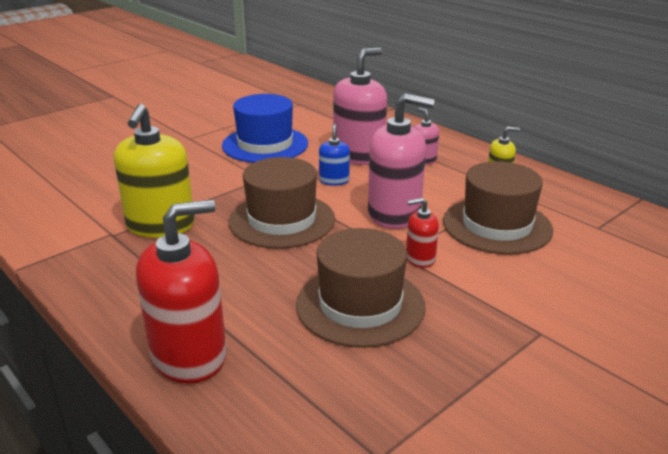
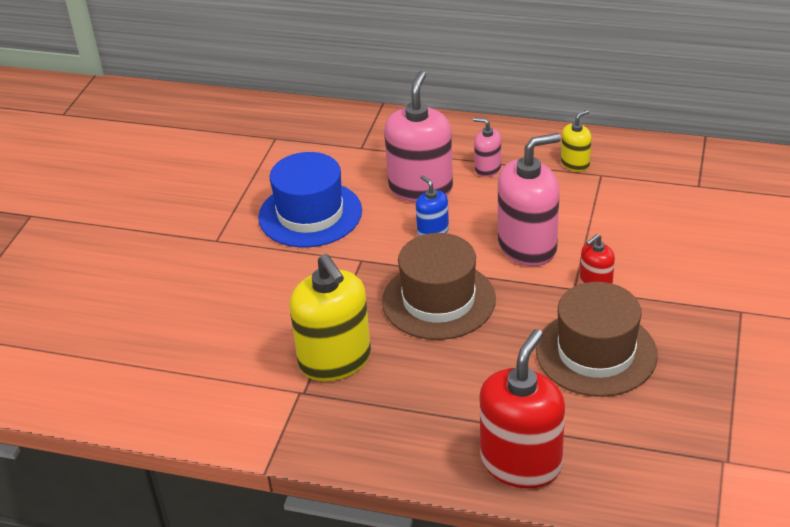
camera: 30 degrees left, 10 degrees up
(497, 225) = (621, 220): brown hat -> none

